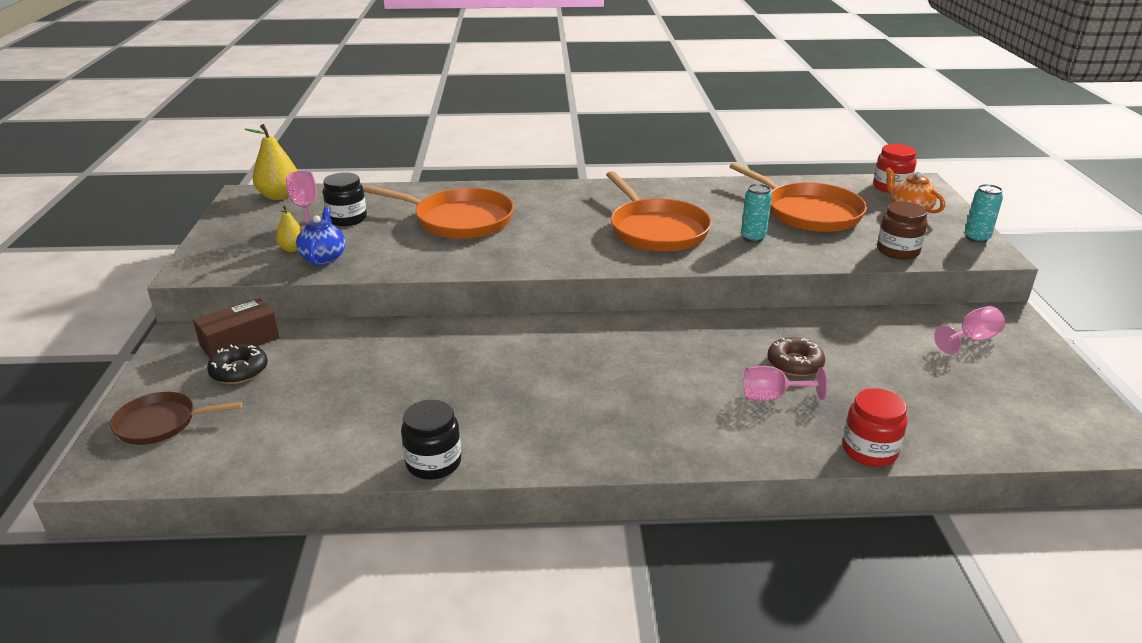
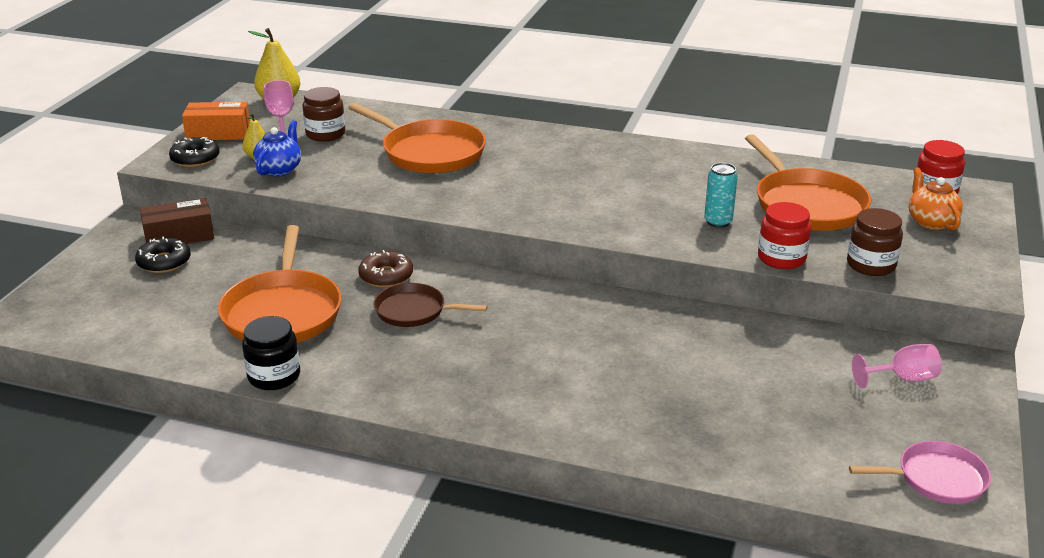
camera: 20 degrees right, 0 degrees up
(160, 423) = (78, 294): brown pan -> brown pan (414, 311)
(227, 261) = (195, 159): none -> black donut
(236, 234) = (218, 133): none -> orange box
(347, 219) = (325, 134): black jar -> brown jar
(656, 230) = (620, 196): orange pan -> orange pan (283, 312)
(772, 397) = (630, 388): pink goblet -> none
(794, 363) = (681, 362): brown donut -> brown donut (386, 276)
(869, 450) = (686, 460): red jar -> red jar (781, 258)
(976, 238) = (982, 267): turquoise can -> none
(1067, 417) = (937, 478): none -> pink pan

